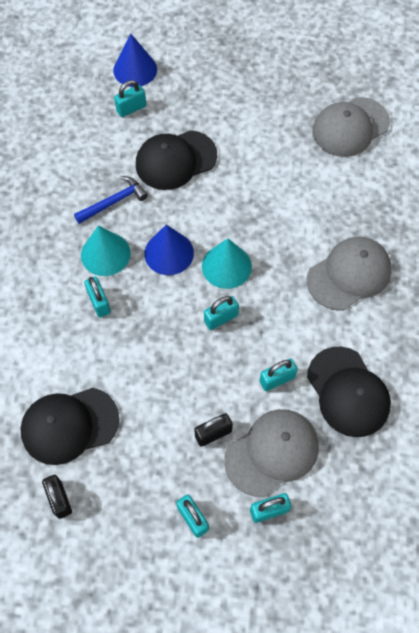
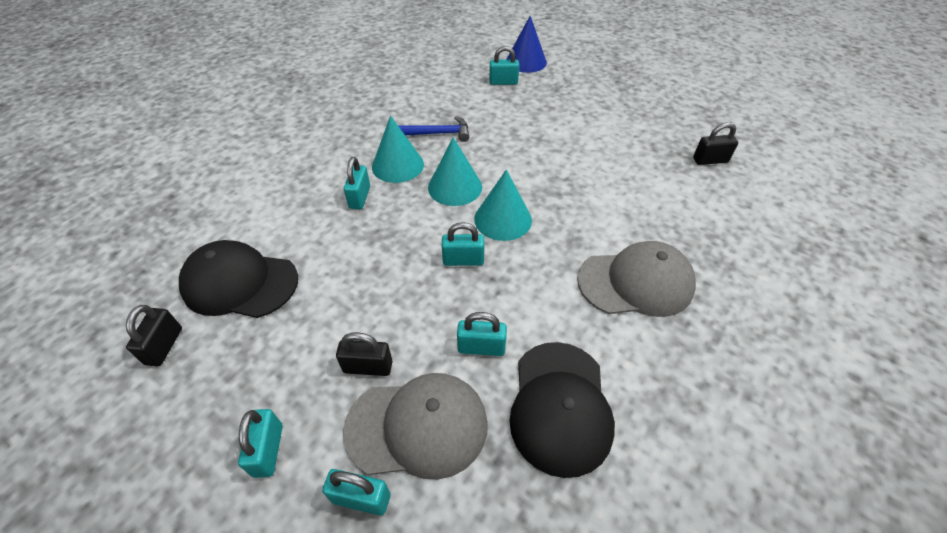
camera: 30 degrees right, 15 degrees down
(169, 253) = (455, 187): blue cone -> turquoise cone
(175, 160) = (515, 126): black cap -> none
(350, 127) = (710, 160): grey cap -> black padlock

